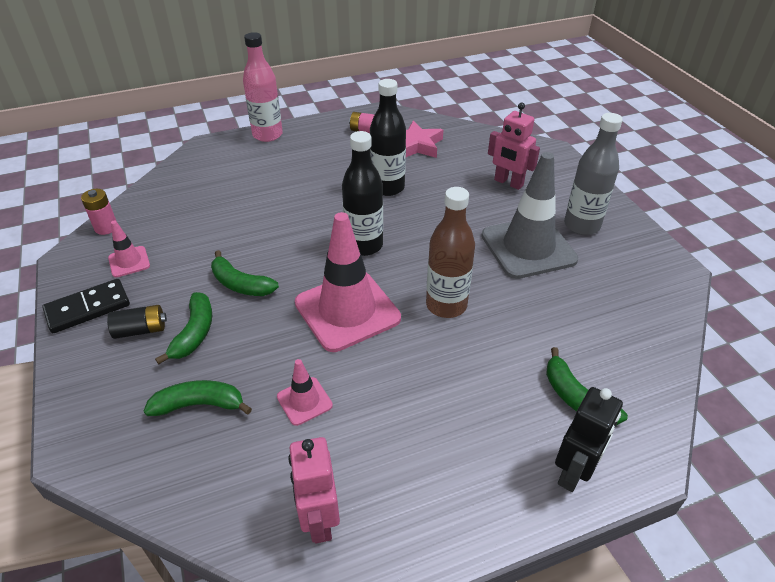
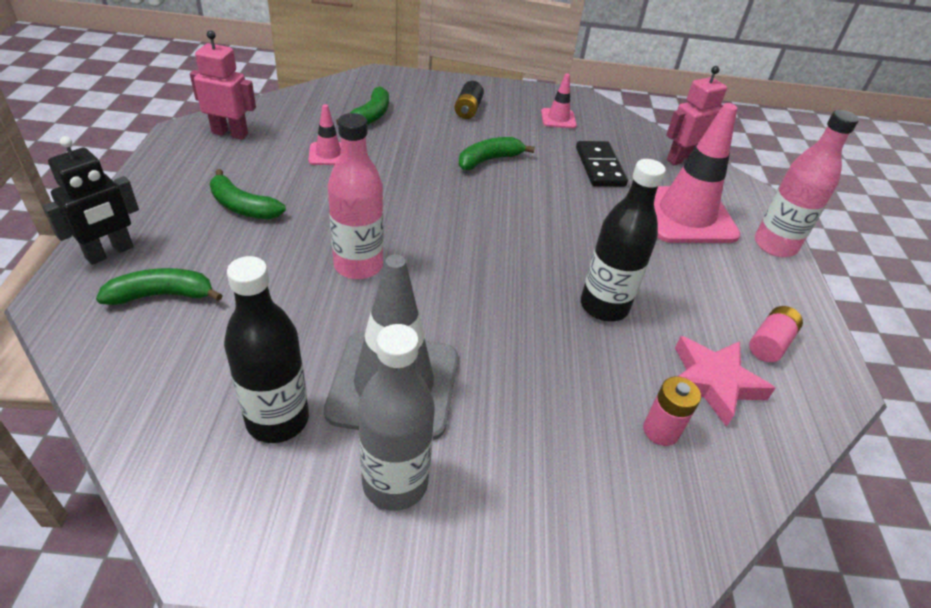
camera: 110 degrees right, 0 degrees up
(88, 308) = (510, 95): black domino -> black domino (600, 167)
(106, 228) = (615, 117): pink battery -> pink battery (660, 431)
(194, 333) = (446, 128): green banana -> green banana (243, 207)
(347, 311) = (406, 203): pink traffic cone -> pink traffic cone (686, 215)
(364, 245) = (496, 246): black bottle -> black bottle (277, 419)
(446, 305) = (358, 265): brown bottle -> pink bottle
(508, 183) = (557, 449): pink robot -> pink robot (681, 159)
(574, 472) = (110, 253): black robot -> black robot turned 105 degrees counterclockwise

